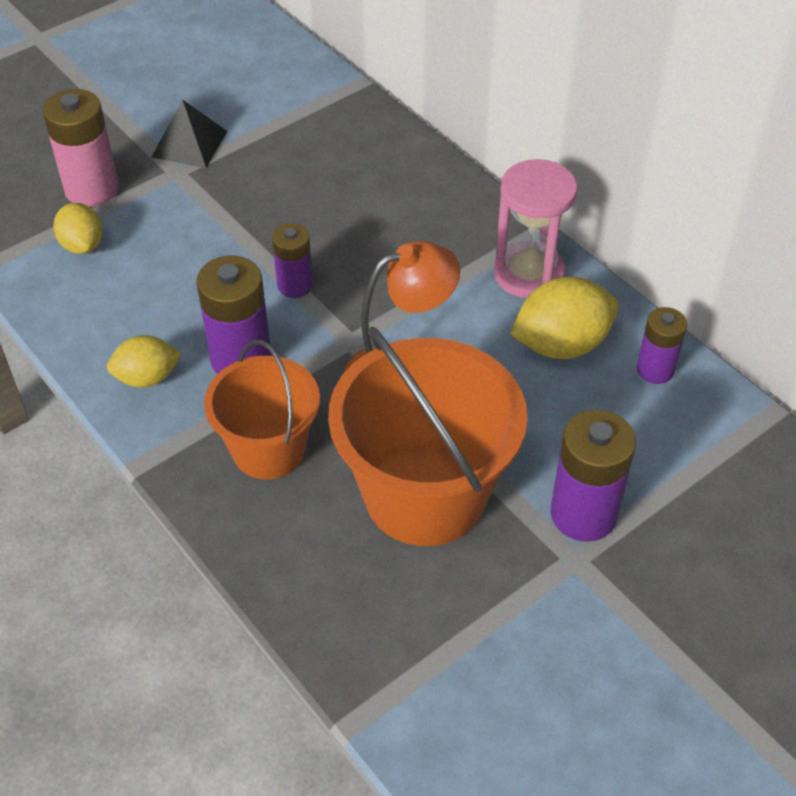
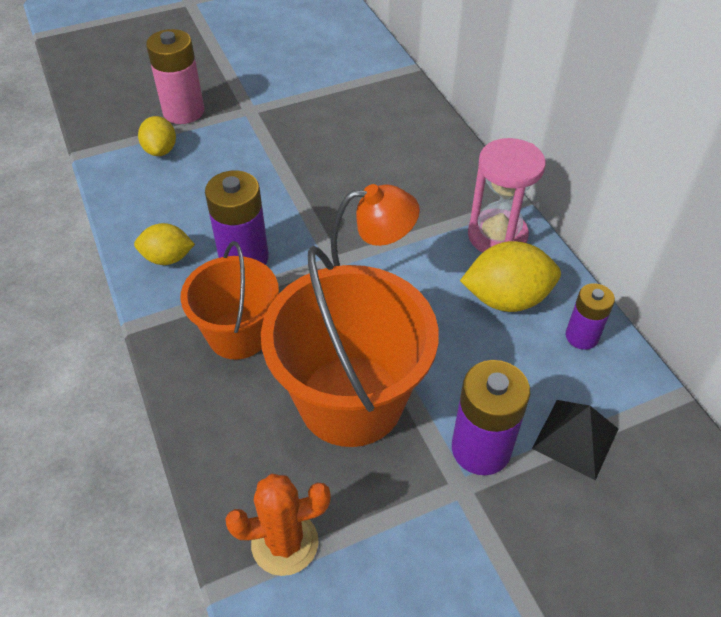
camera: 15 degrees right, 0 degrees up
(189, 144) = (267, 91): black pyramid -> black pyramid (575, 438)
(295, 285) = (306, 209): purple battery -> none
(406, 660) = (285, 543): none -> orange cactus

